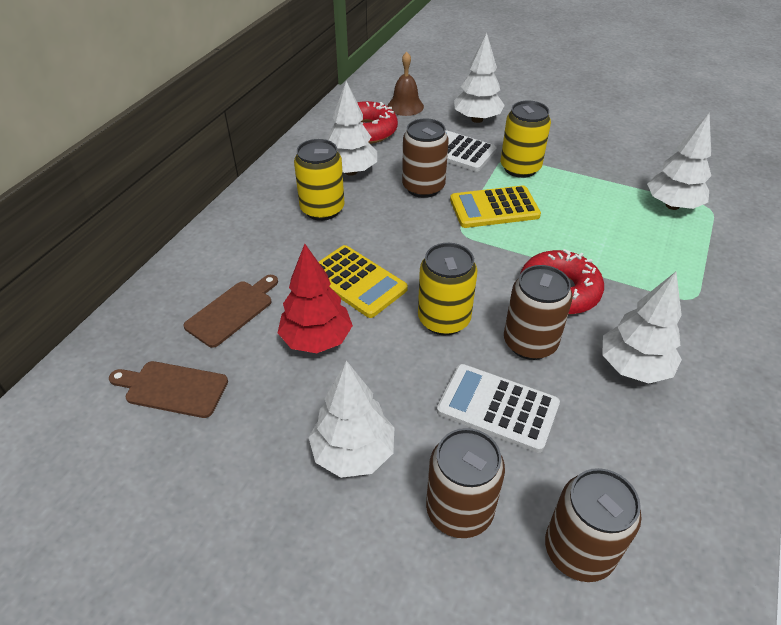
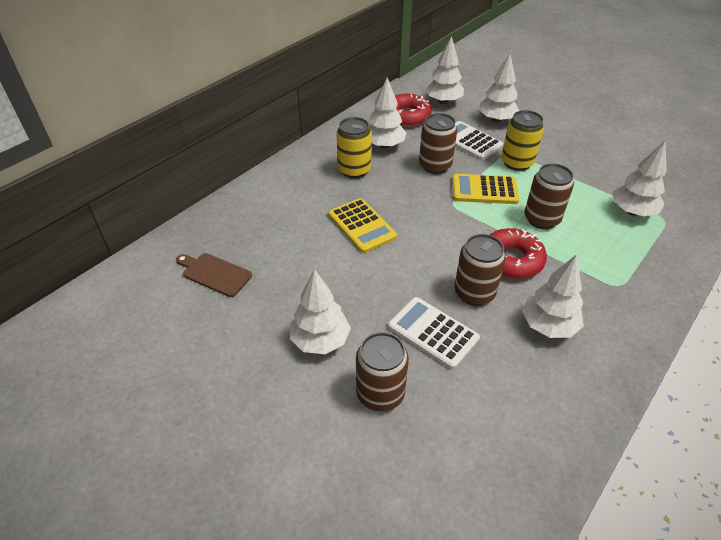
camera: 15 degrees right, 0 degrees up
(232, 311) = (269, 230): brown cutting board -> none
(317, 340) = (320, 261): red tree -> none
(405, 106) = (443, 101): brown bell -> white tree
(444, 319) = (416, 264): yellow can -> none
(578, 551) = (455, 439): brown can -> brown can (541, 219)

